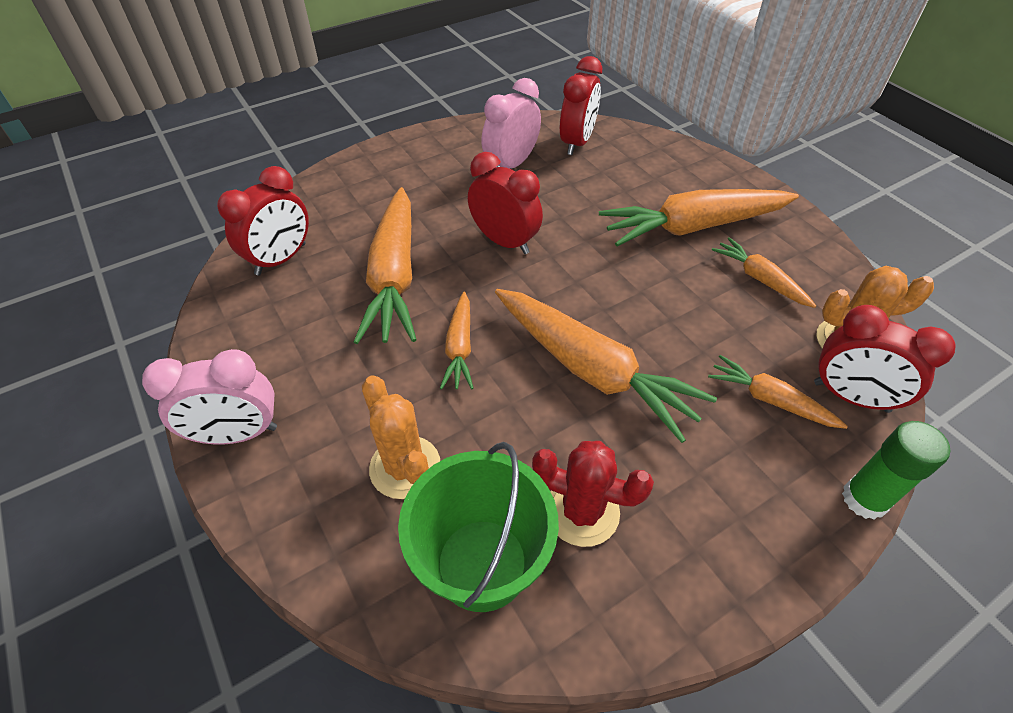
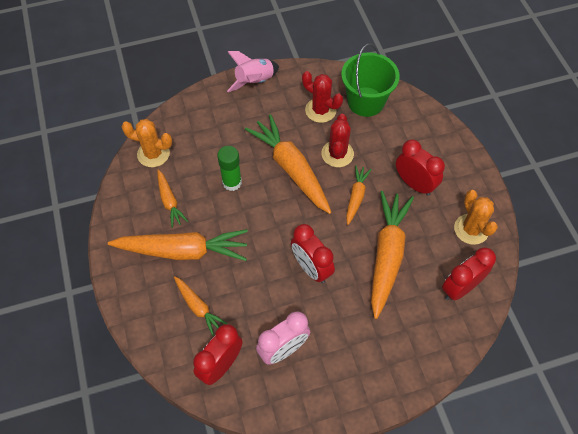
camera: 165 degrees left, 10 degrees up
(238, 434) = (470, 175): pink clock -> none
(405, 467) = (392, 143): orange cactus -> orange cactus (471, 229)
(514, 417) = (337, 154): none -> red cactus
(770, 400) = (213, 135): orange carrot -> orange carrot (198, 307)
(770, 553) = (254, 82): none -> pink rocket
(851, 397) = (175, 128): red clock -> red clock (414, 184)
(864, 499) = (204, 90): green glue stick -> green glue stick (232, 182)

